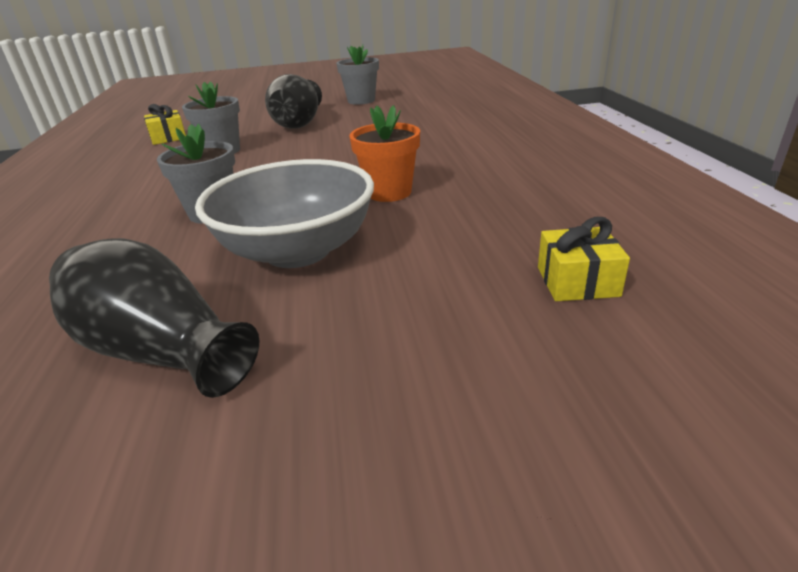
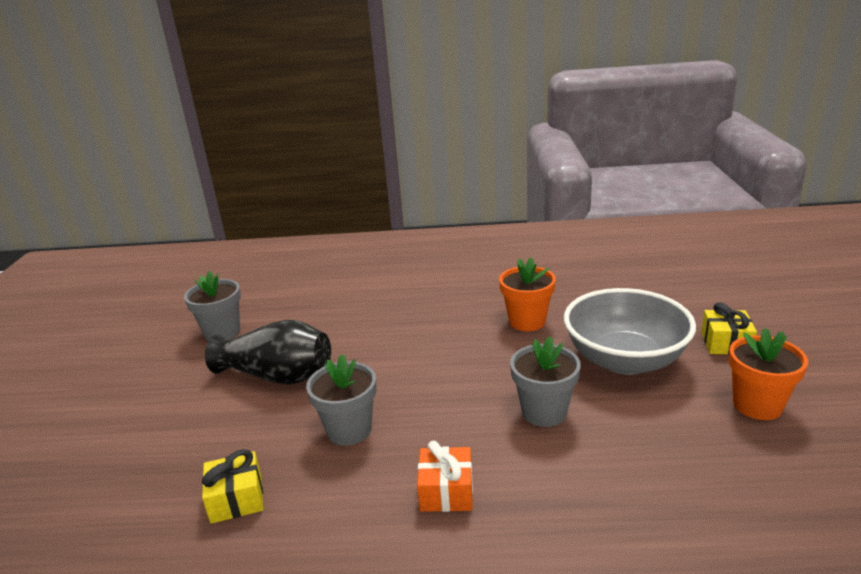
camera: 80 degrees left, 5 degrees down
(132, 187) = (446, 491): none -> orange gift
(160, 350) = (757, 405): black vase -> orange flower pot
(577, 281) = (663, 273): yellow gift -> yellow gift (726, 343)

